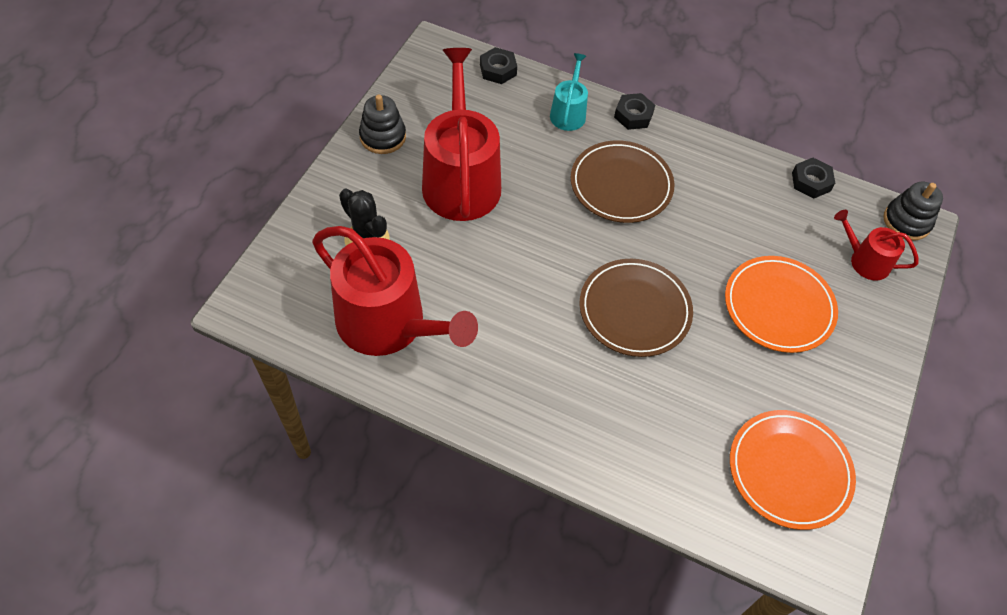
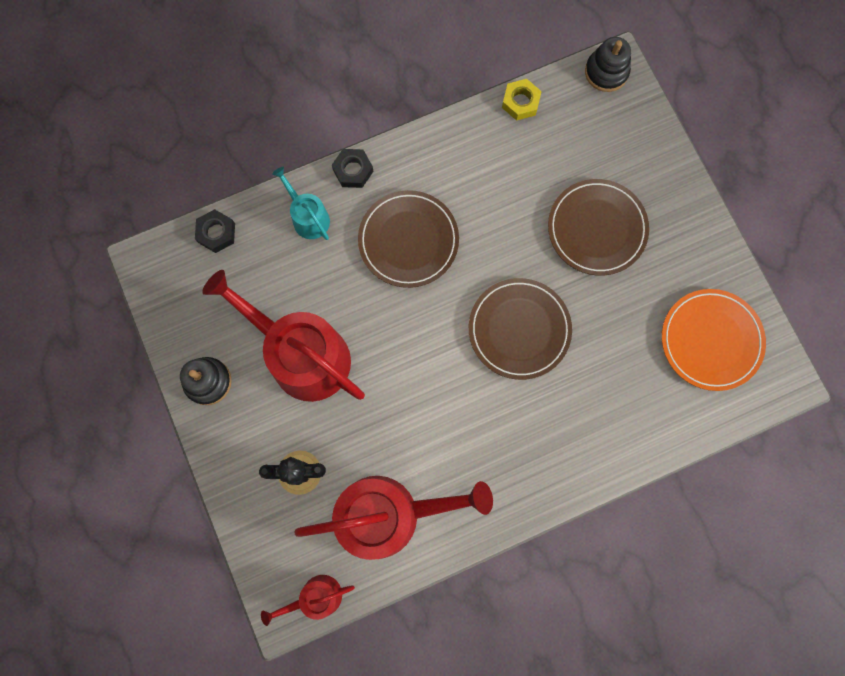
camera: 45 degrees left, 20 degrees up
(778, 306) = (596, 229): orange plate -> brown plate
(811, 182) = (520, 102): black nut -> yellow nut
(865, 261) = (611, 134): red watering can -> red watering can (316, 597)

